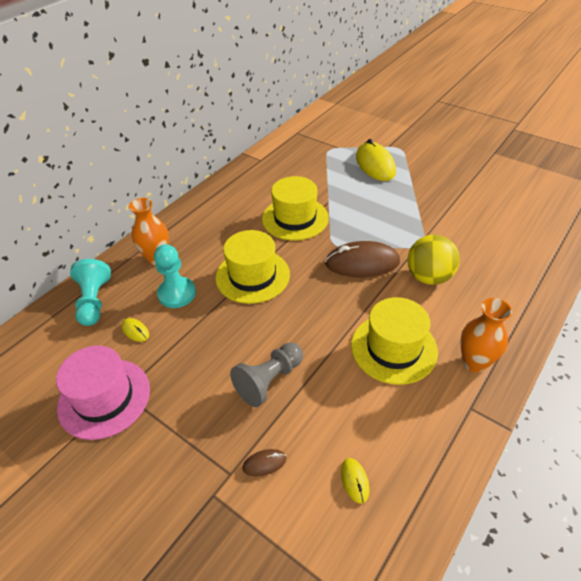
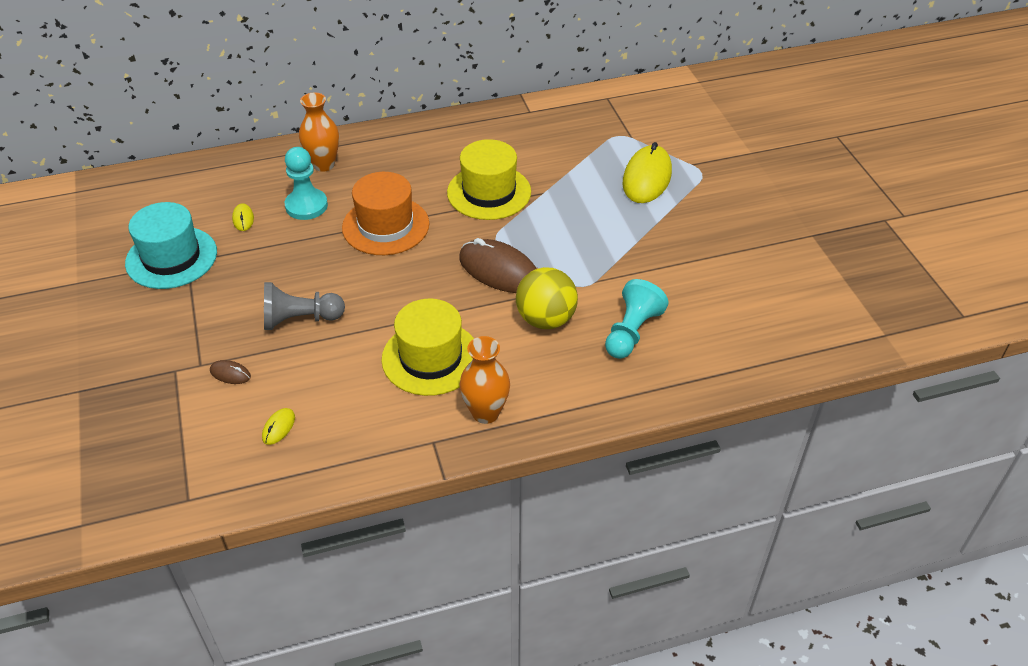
camera: 35 degrees right, 0 degrees up
(94, 301) = (237, 176): turquoise pawn -> turquoise pawn (631, 332)
(104, 398) = (171, 257): pink hat -> turquoise hat
(252, 276) = (385, 226): yellow hat -> orange hat

